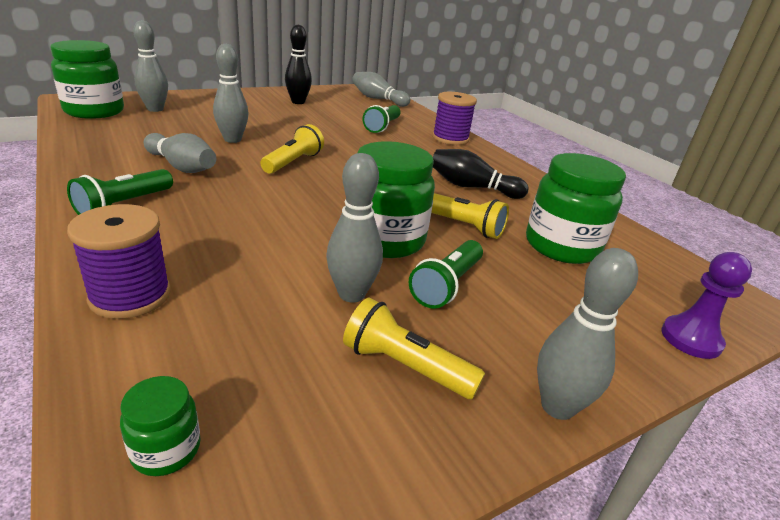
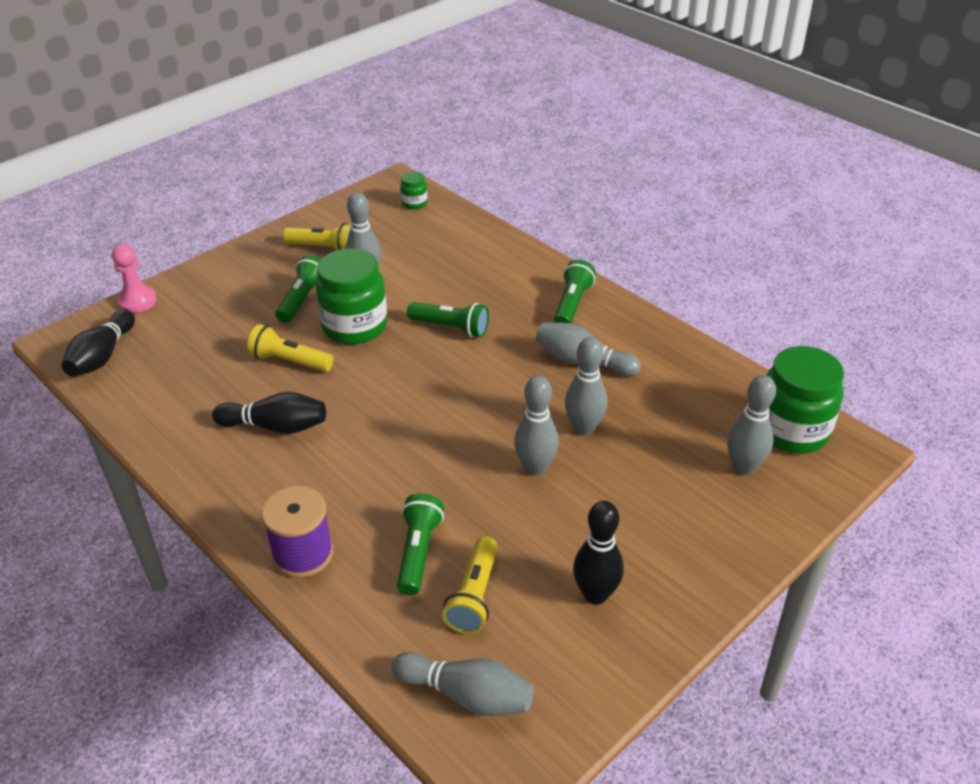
camera: 170 degrees right, 10 degrees up
(130, 296) = (490, 248): purple spool -> none
(279, 215) = (451, 327): none -> green flashlight
(293, 162) = (487, 406): yellow flashlight -> yellow flashlight (474, 596)
(557, 406) = (244, 248): grey bowling pin -> grey bowling pin (535, 468)
(561, 246) = (198, 361): green jar -> none
(678, 275) = (102, 356): none -> black bowling pin
(691, 339) = (137, 301): purple pawn -> pink pawn

